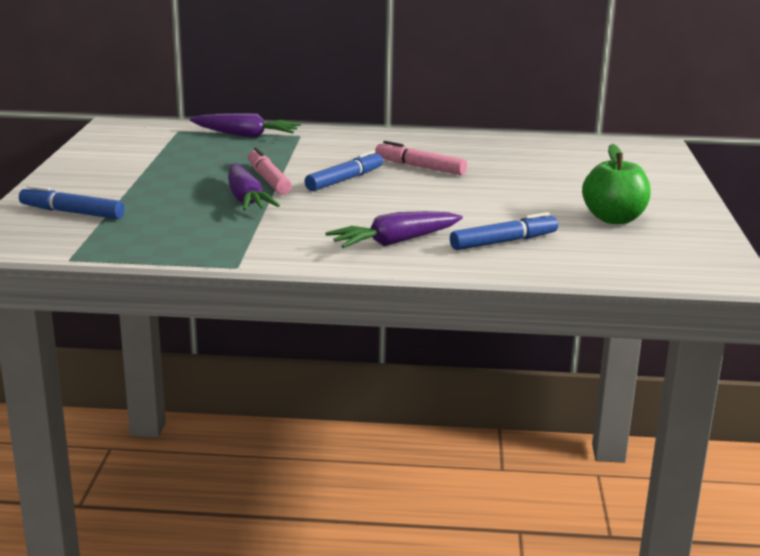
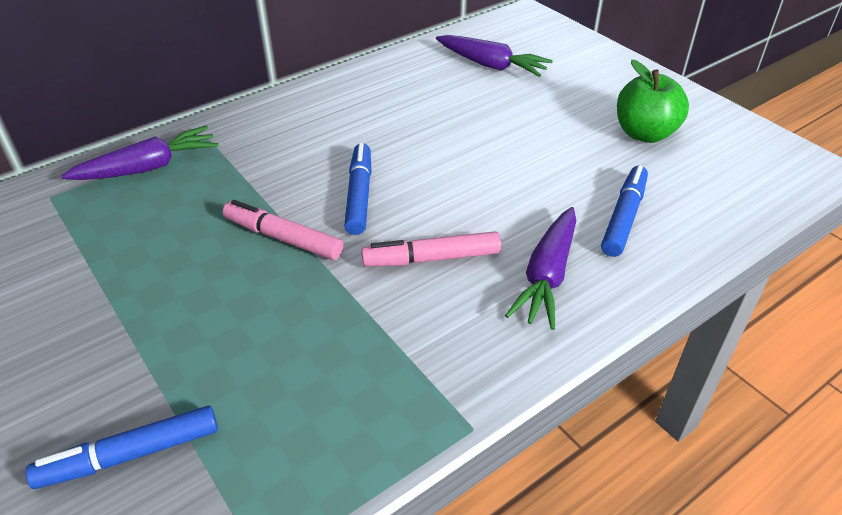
camera: 40 degrees left, 20 degrees up
(246, 199) = (308, 289): purple carrot -> purple carrot (491, 65)
(420, 167) = (397, 136): pink marker -> pink marker (431, 258)

